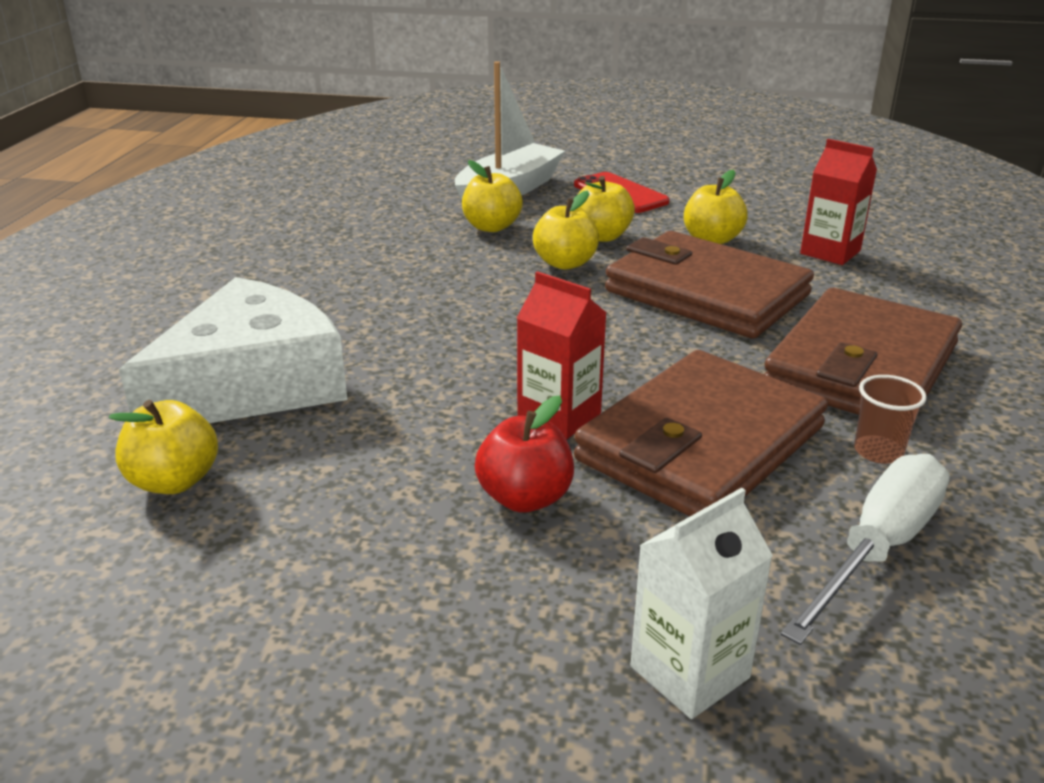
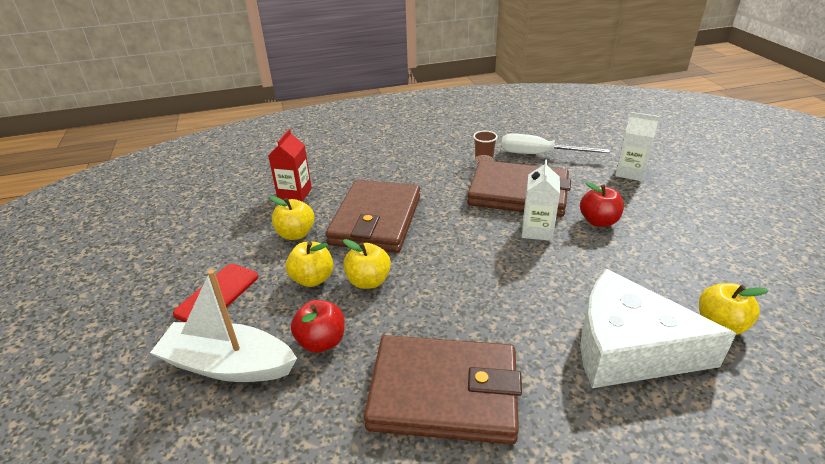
camera: 115 degrees left, 5 degrees up
(491, 227) = (321, 341): yellow apple -> red apple
(559, 416) = (537, 230): red carton -> white carton
(861, 366) = (420, 170): brown wallet -> brown wallet (444, 393)

